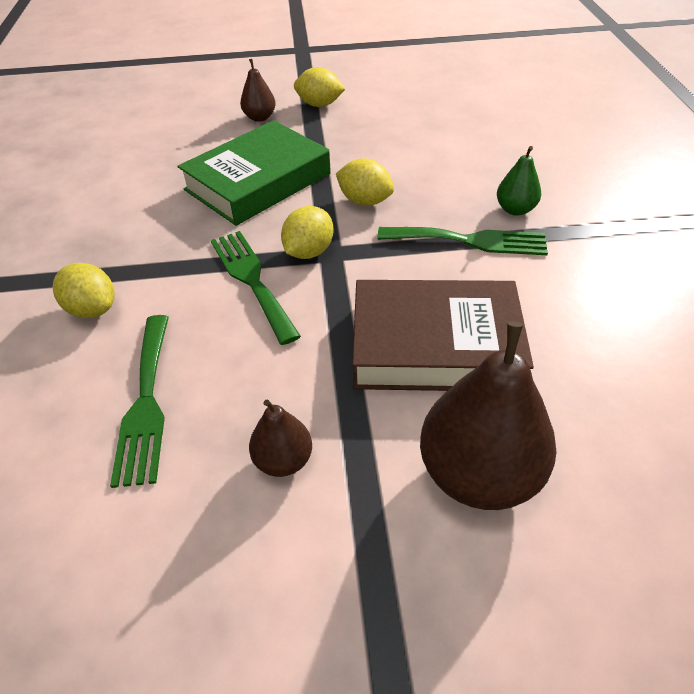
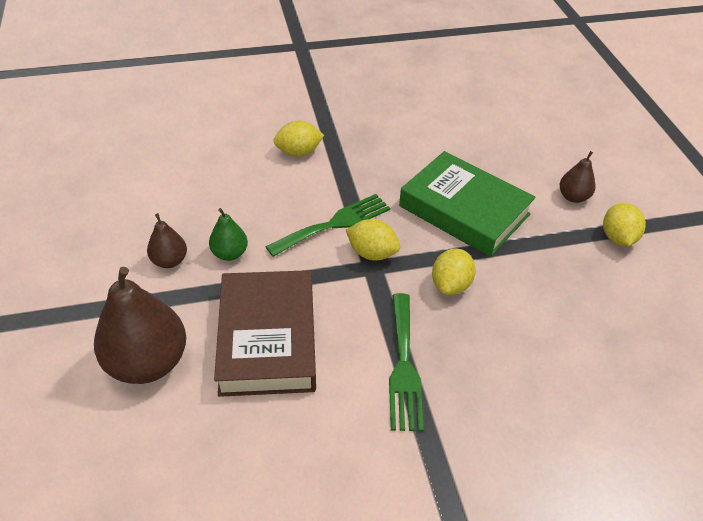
camera: 80 degrees right, 0 degrees up
(93, 309) = (298, 152): yellow lemon -> yellow lemon turned 45 degrees clockwise
(146, 402) = (218, 193): green fork -> none
(515, 209) = (462, 408): green pear -> green pear (230, 253)

